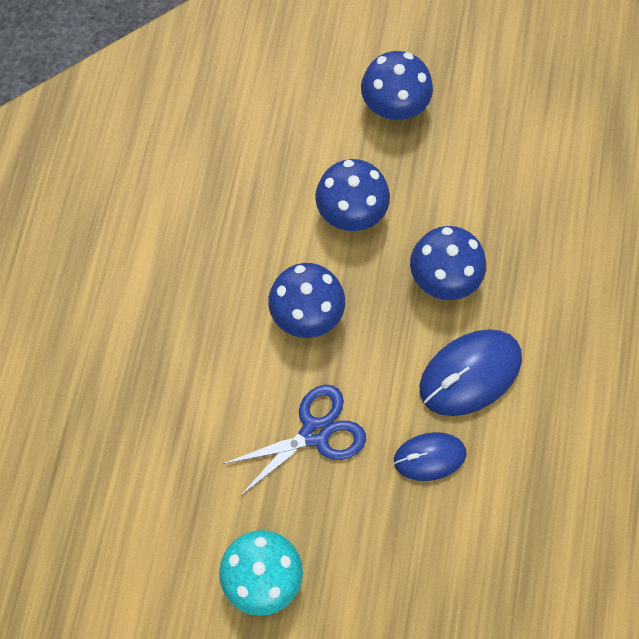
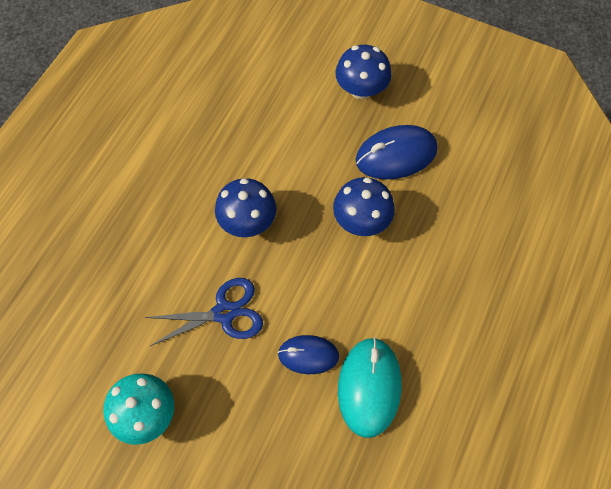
camera: 15 degrees right, 5 degrees down
(351, 211) = (305, 156): blue mushroom -> none
(470, 374) = (360, 298): blue mouse -> blue mouse (396, 155)
(510, 475) = (369, 387): none -> turquoise mouse

